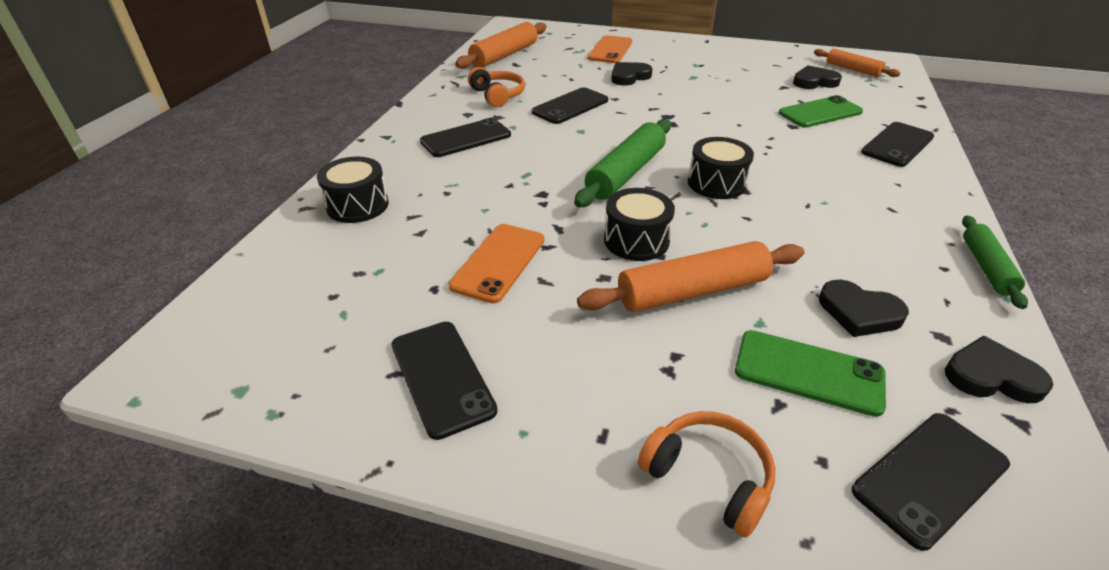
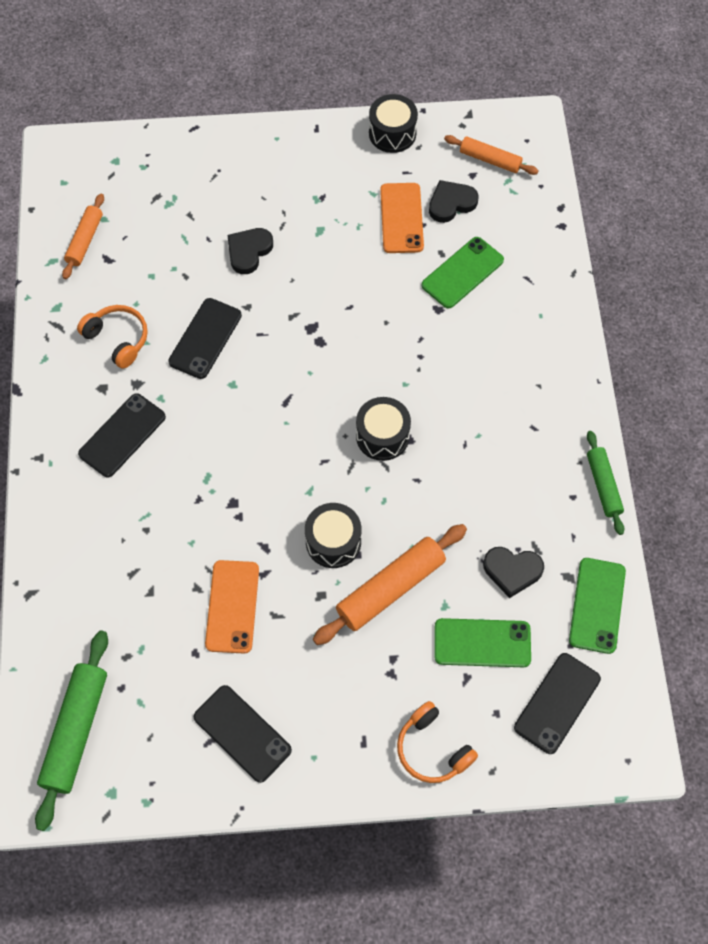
camera: 20 degrees left, 25 degrees up
(357, 205) = (75, 575): black drum -> black drum (392, 133)
(504, 55) = (85, 240): orange rolling pin -> orange rolling pin, size x0.61
(610, 50) = (208, 189): orange phone -> orange phone (402, 218)
(626, 173) = (298, 446): green rolling pin -> green rolling pin (76, 731)
(708, 477) = (433, 749): orange headphones -> orange headphones turned 150 degrees counterclockwise
(897, 145) = (538, 315): black phone -> none
(991, 376) = (597, 605): black heart -> green phone

